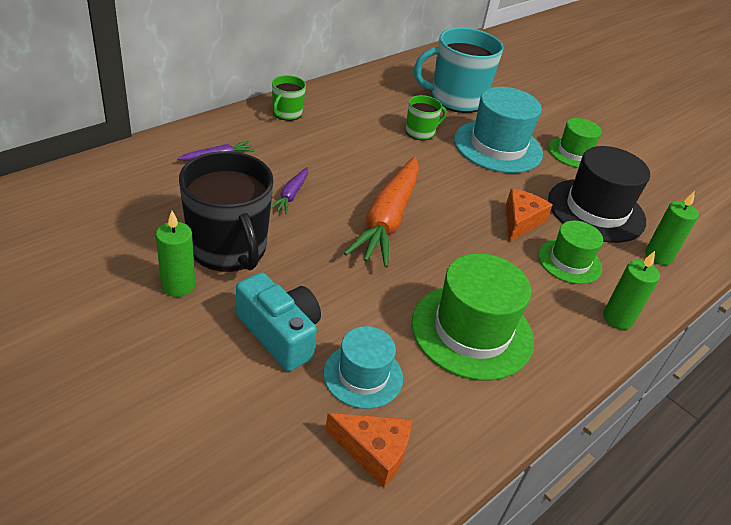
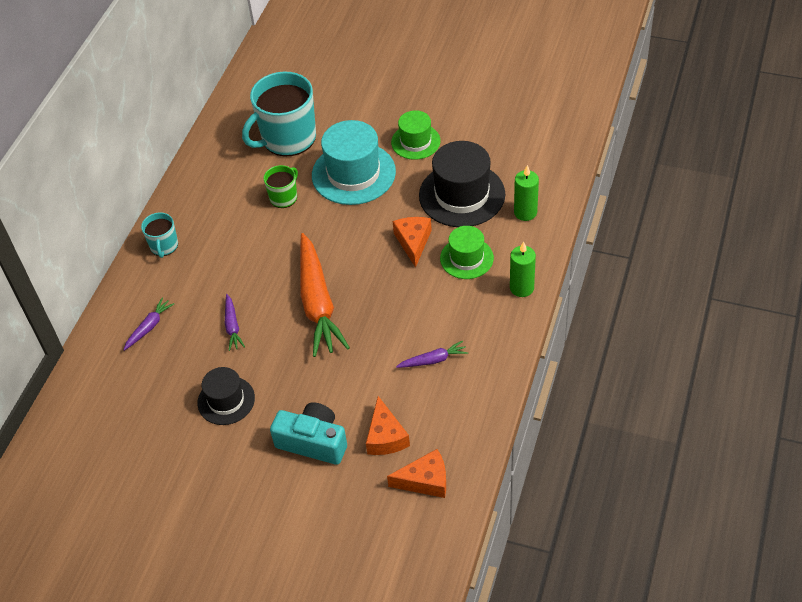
camera: 20 degrees left, 10 degrees up
(178, 285) = (218, 451): green candle -> none
(229, 248) = (226, 400): black mug -> black hat
(287, 113) = (164, 246): green mug -> turquoise mug
(363, 375) = (385, 437): turquoise hat -> orange cheese
(472, 331) = (433, 360): green hat -> purple carrot

